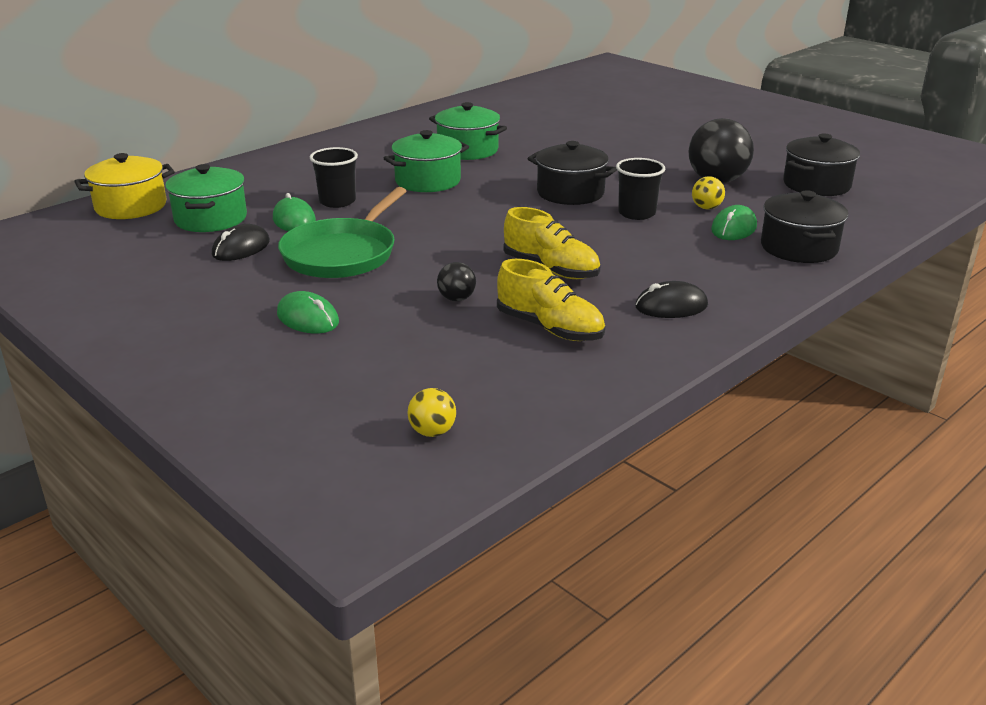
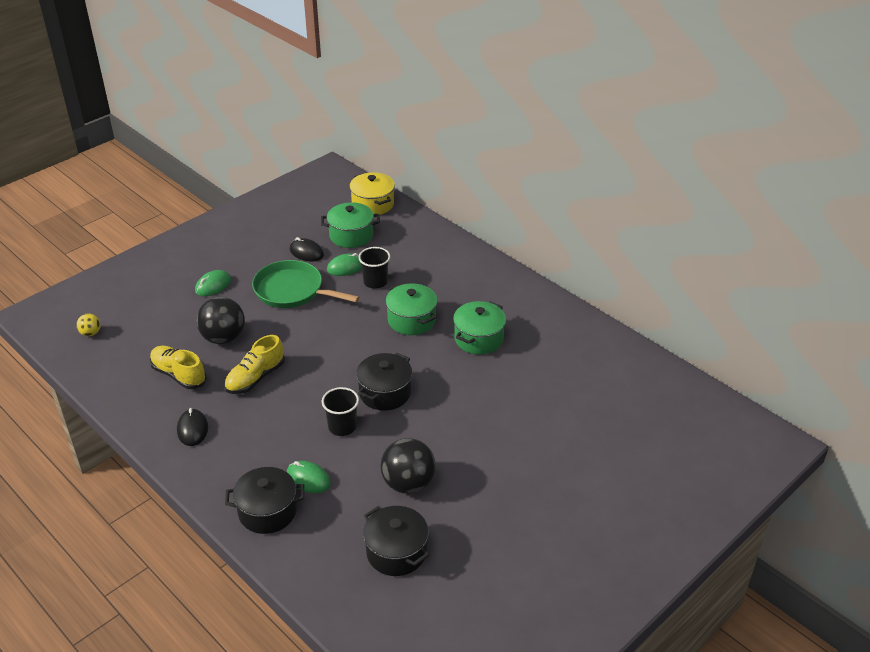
camera: 90 degrees right, 10 degrees up
(456, 299) = (223, 338): black ball -> black ball, size x2.05
(550, 328) = (179, 375): yellow shoe -> yellow shoe turned 90 degrees clockwise
(706, 208) = (349, 468): yellow ball -> none

